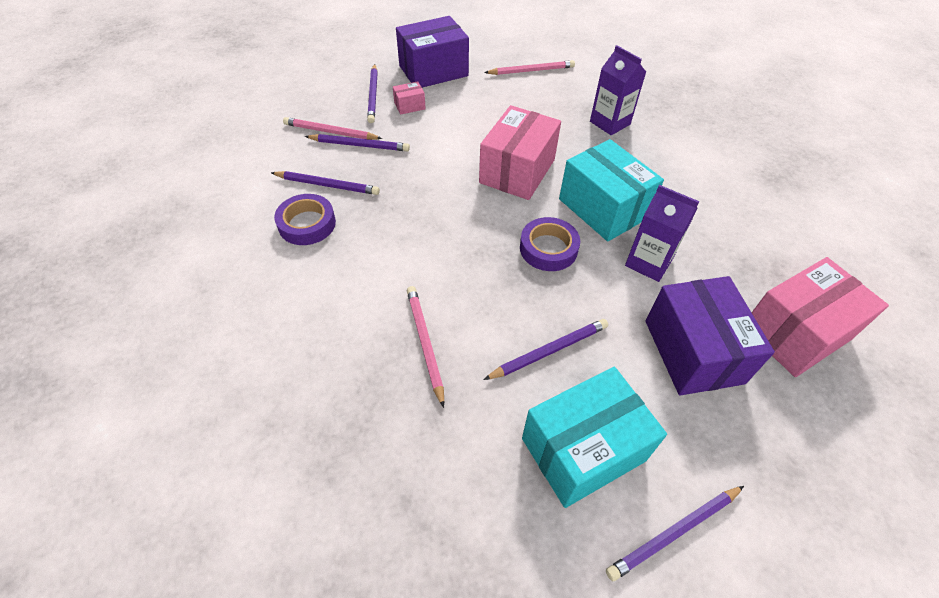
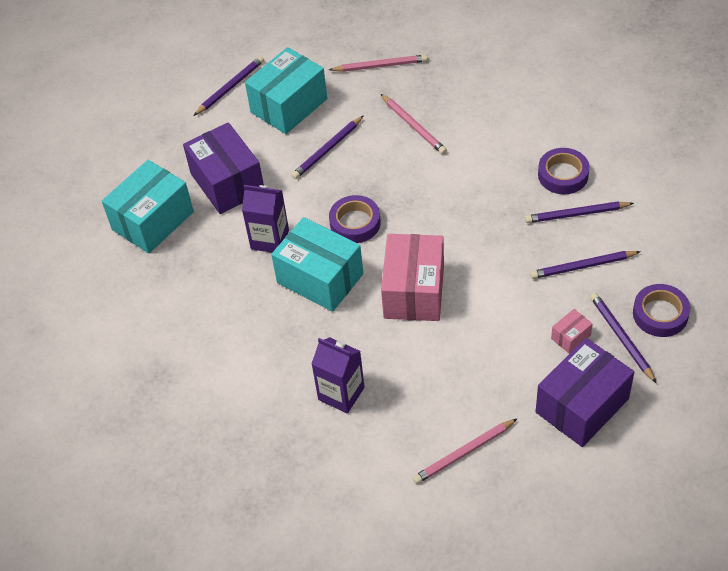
camera: 165 degrees right, 0 degrees up
(330, 132) = (624, 271): pink pencil -> pink pencil (380, 66)
(331, 100) = (660, 314): none -> purple tape
(795, 333) = (153, 221): pink box -> turquoise box

